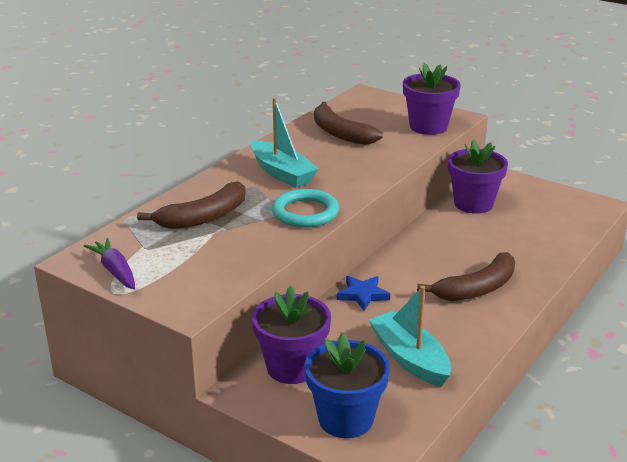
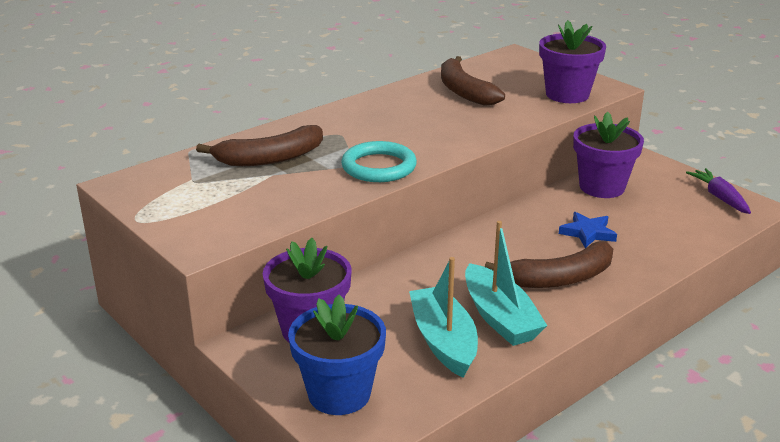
camera: 15 degrees right, 0 degrees up
(115, 271) = (149, 199): purple carrot -> purple carrot (719, 197)
(282, 173) = (377, 124): turquoise boat -> turquoise boat (500, 318)
(363, 295) = (426, 266): blue star -> blue star (587, 233)

